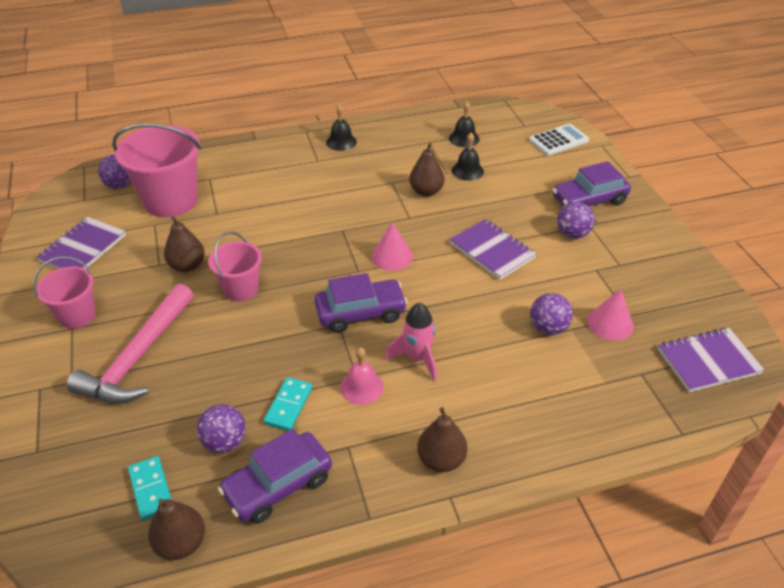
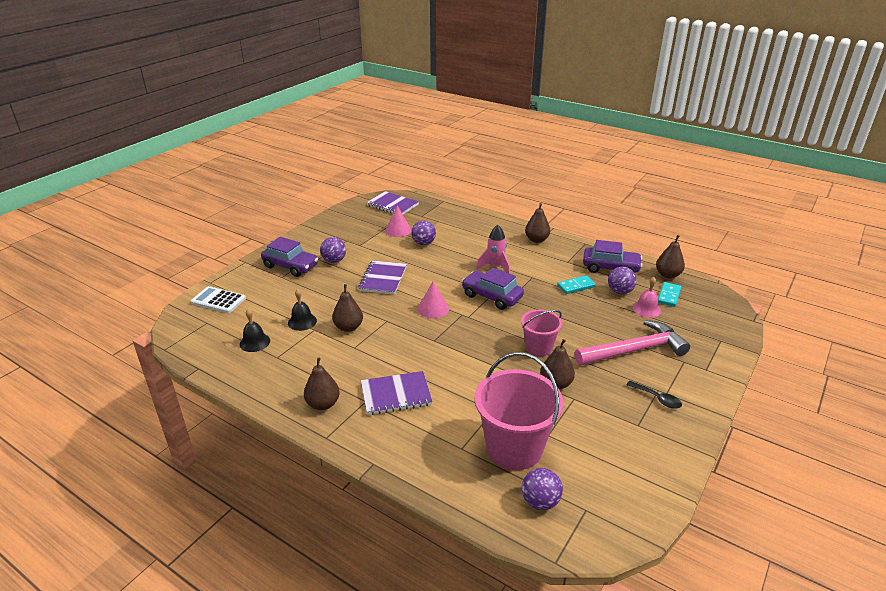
camera: 130 degrees left, 10 degrees down
(77, 316) = (657, 399): pink bucket -> black spoon
(83, 248) = (620, 453): purple notebook -> purple notebook (396, 395)
(341, 142) = (323, 404): black bell -> brown pear
(362, 387) = (534, 273): pink bell -> pink bell (646, 309)

